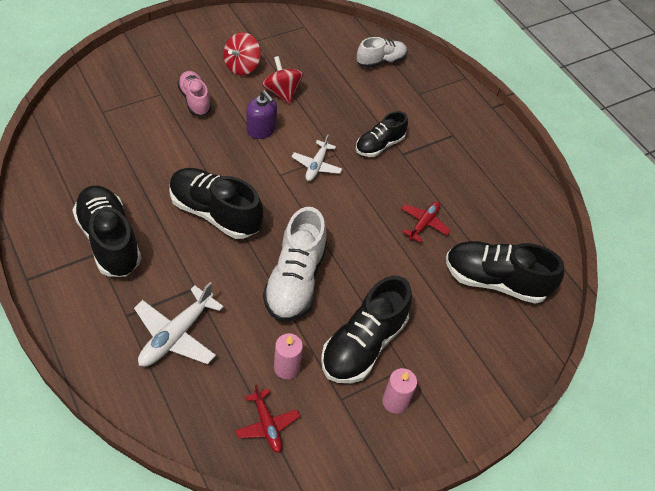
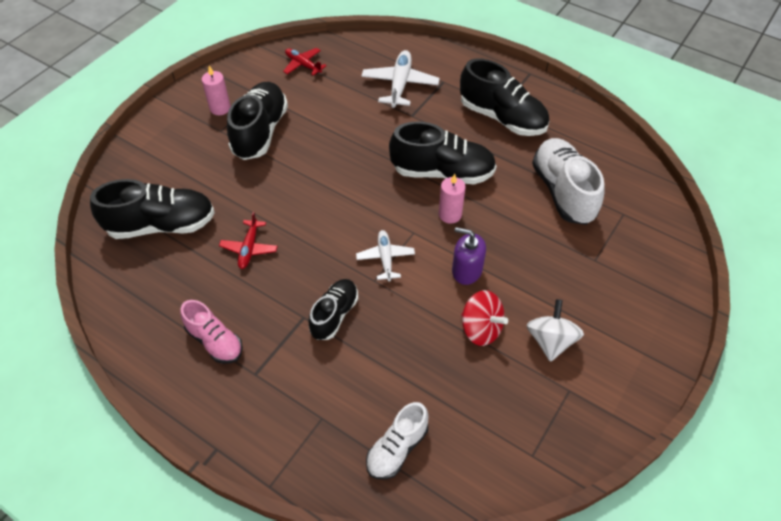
camera: 160 degrees right, 0 degrees up
(195, 100) = (557, 270): pink shoe -> pink shoe (215, 341)
(242, 66) = (550, 341): red spinning top -> white spinning top
(286, 367) = (309, 97): pink candle -> pink candle (450, 214)
(295, 281) = (339, 151): white shoe -> white shoe (563, 192)

